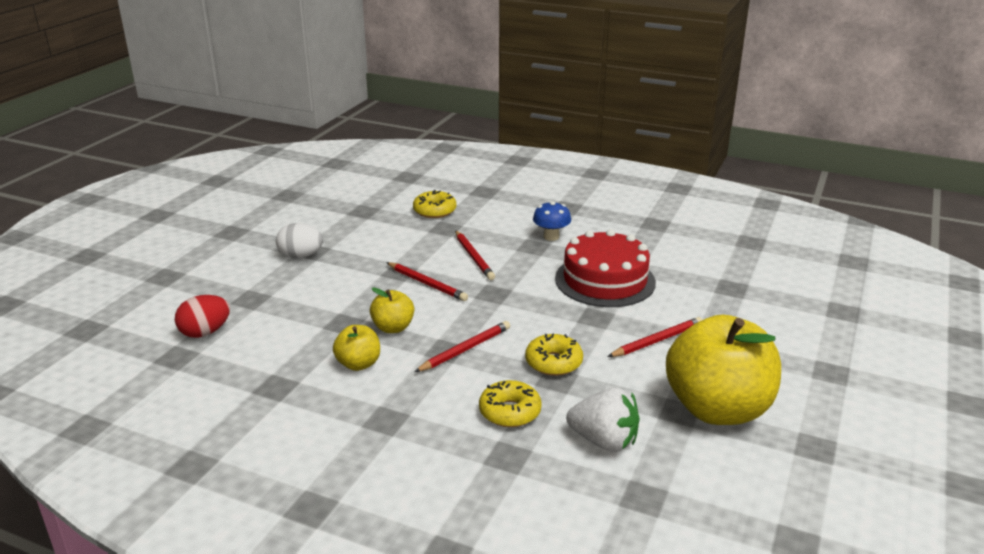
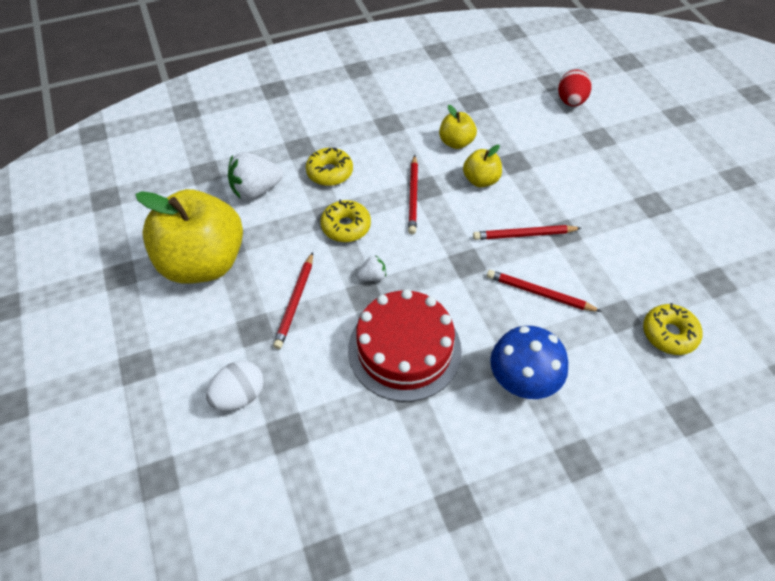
camera: 135 degrees right, 25 degrees up
(301, 256) = (648, 193): white egg -> white egg (239, 396)
(551, 237) = (522, 382): blue mushroom -> blue mushroom, size x1.52
(576, 322) = (372, 277): none -> white strawberry

